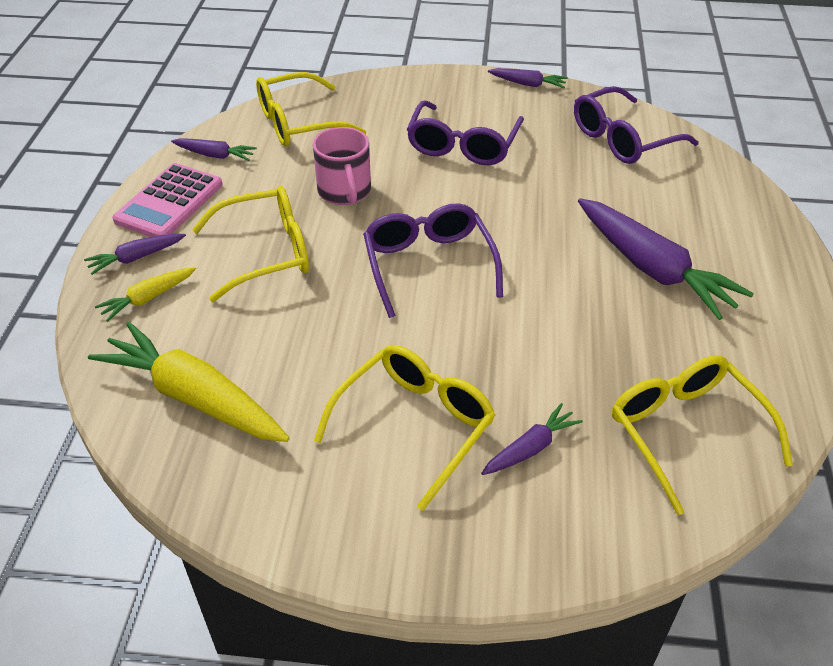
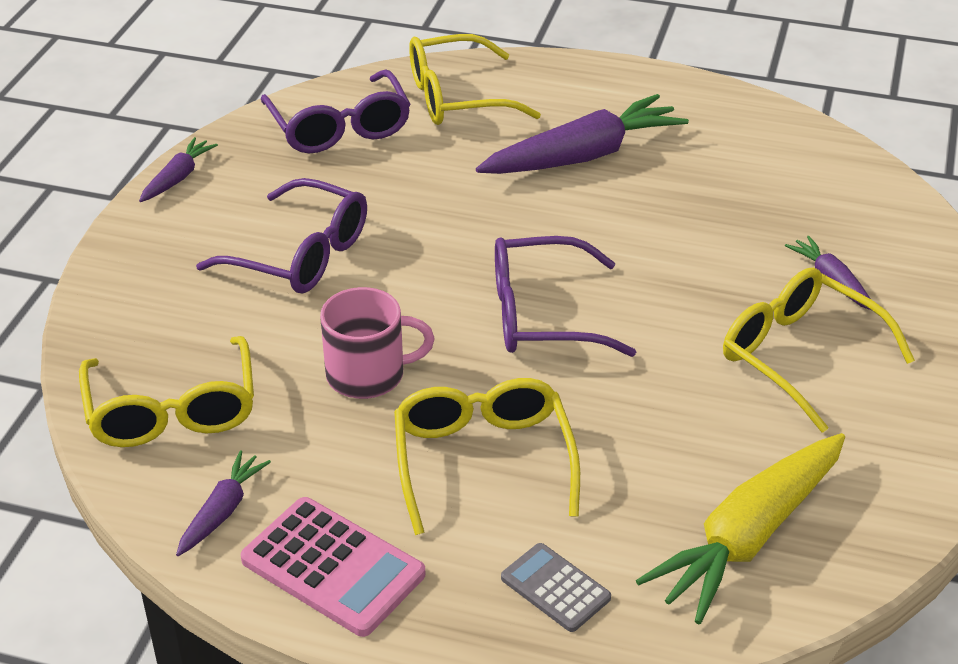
camera: 80 degrees left, 5 degrees down
(136, 258) = (461, 605): purple carrot -> none
(148, 298) = (555, 588): yellow carrot -> grey calculator
(686, 433) = (814, 184): yellow glasses -> yellow glasses (458, 97)

